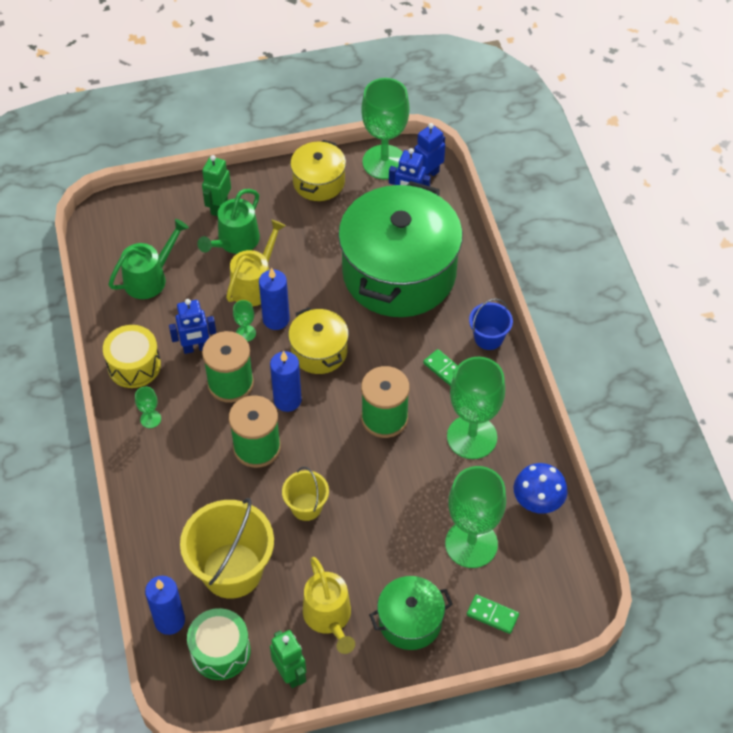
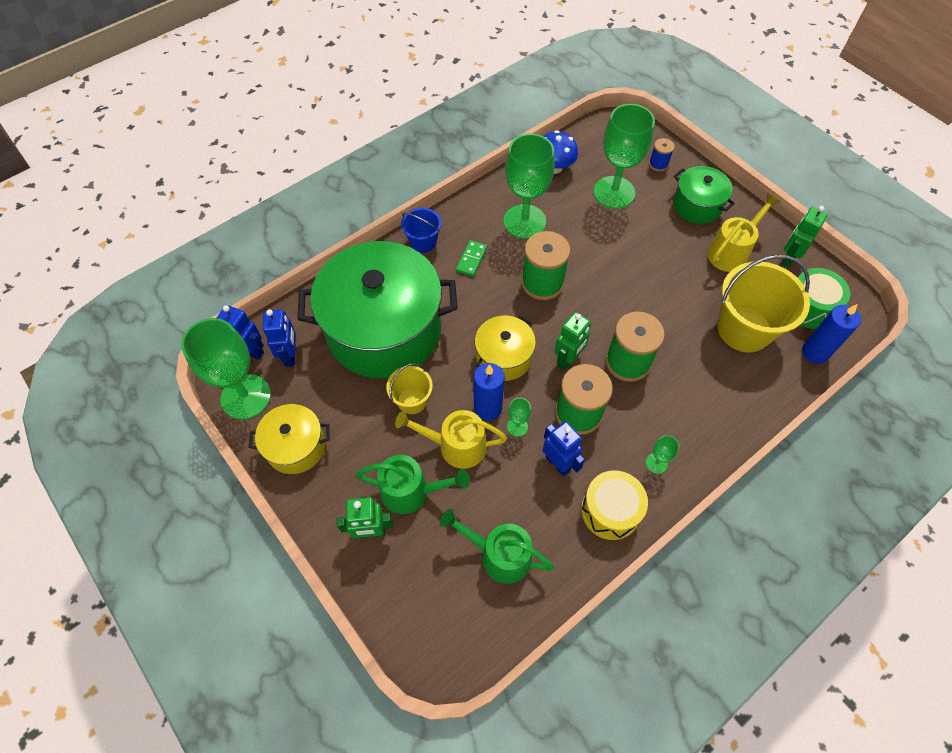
camera: 115 degrees left, 5 degrees up
(287, 400) = (568, 360): blue candle -> green robot
(306, 507) = (656, 303): yellow bucket -> yellow bucket (412, 400)
(492, 615) = (658, 164): green domino -> blue spool

